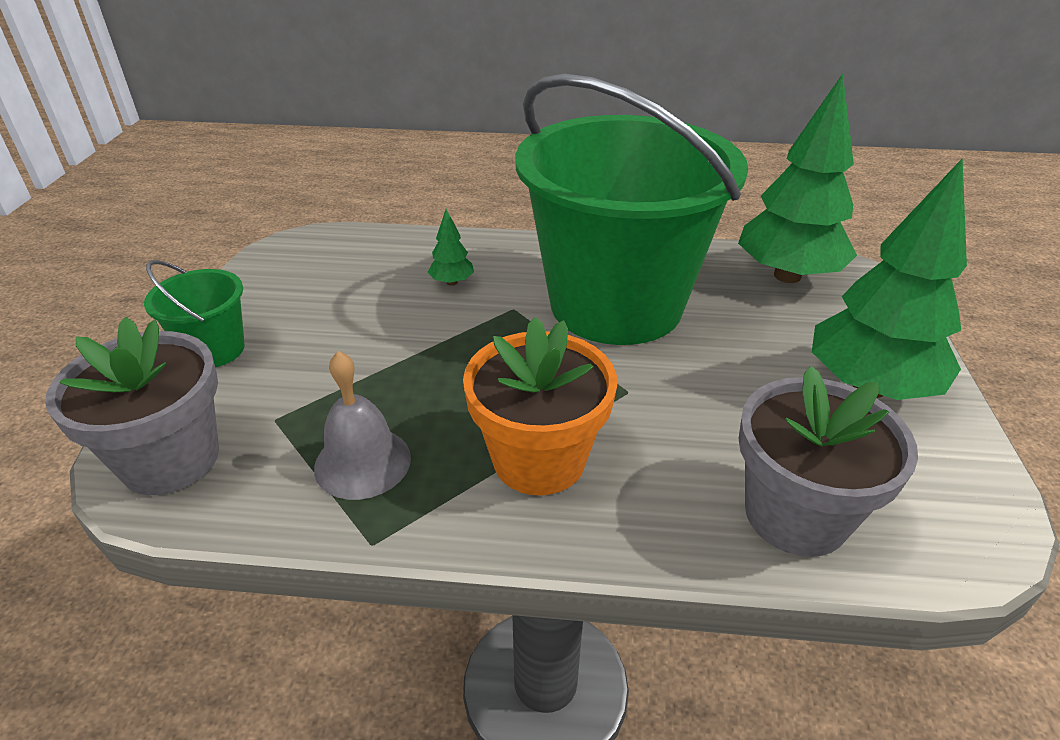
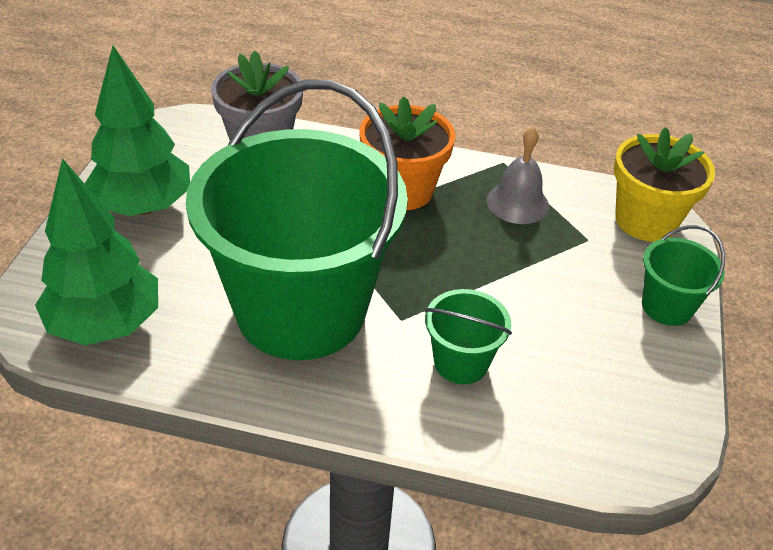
camera: 175 degrees left, 5 degrees up
(170, 459) = (645, 220): grey flower pot -> yellow flower pot
(452, 282) = (461, 362): green tree -> green bucket

